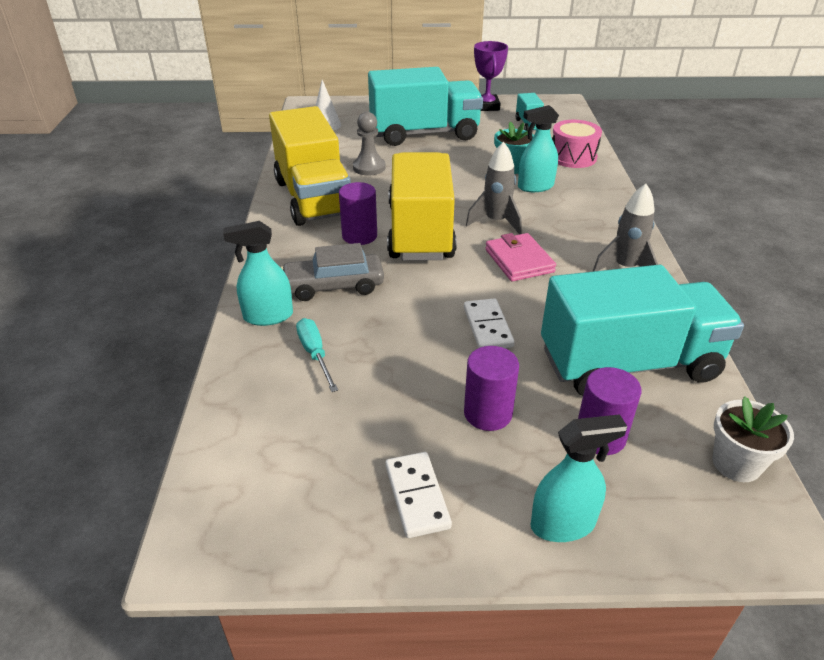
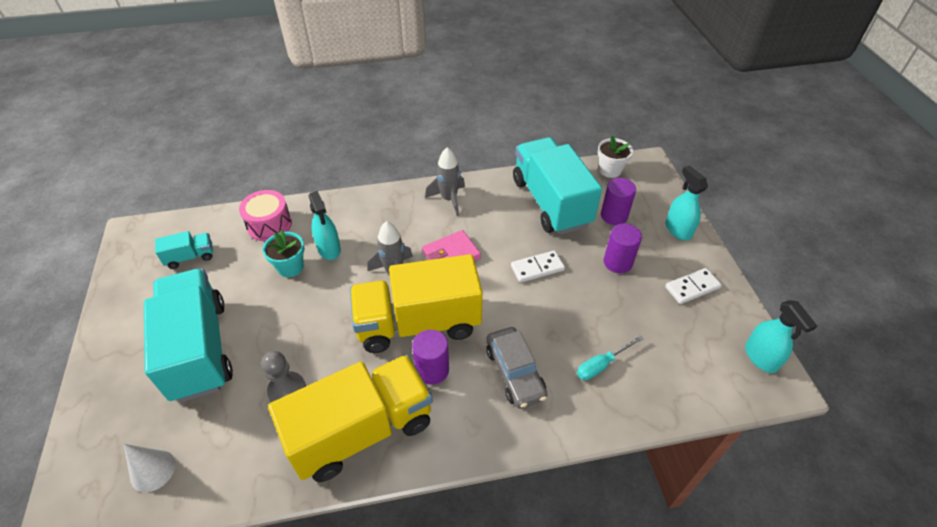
camera: 100 degrees left, 10 degrees up
(268, 316) = (569, 411): turquoise spray bottle -> turquoise spray bottle (760, 357)
(486, 106) = (127, 297): purple trophy -> none

